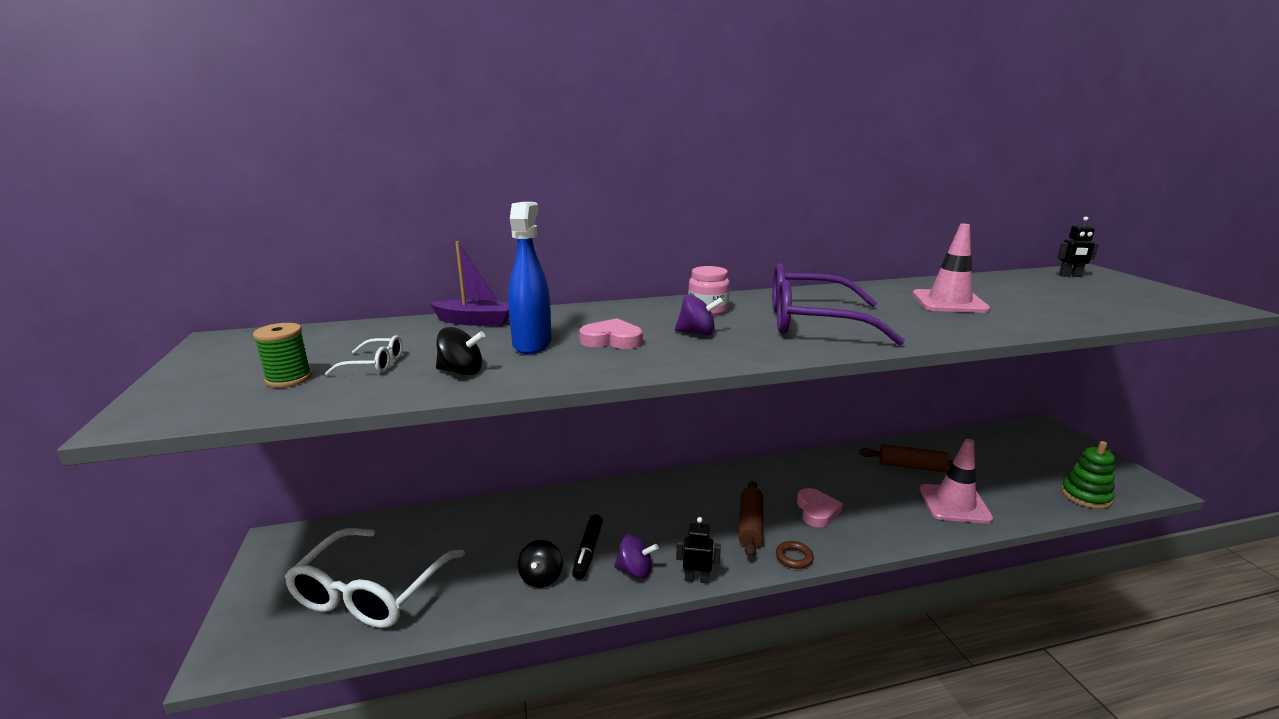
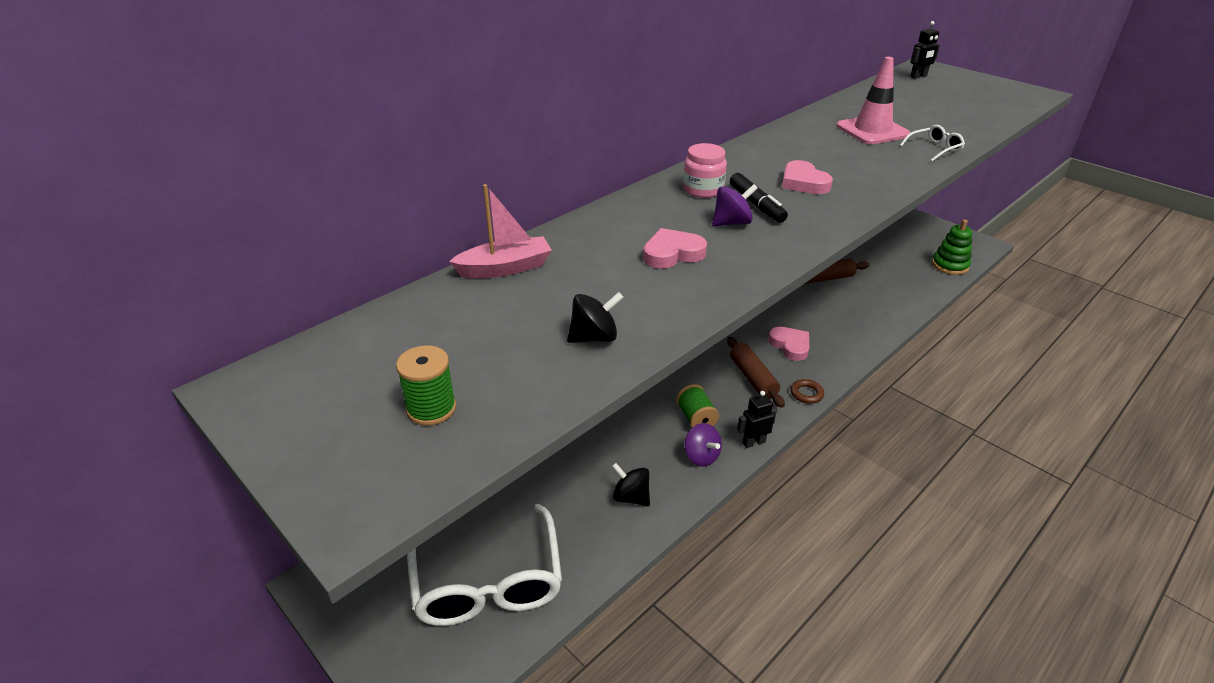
camera: 30 degrees left, 15 degrees up
(375, 364) = (493, 358): white glasses -> white glasses (934, 149)
(475, 321) = (505, 268): purple boat -> pink boat
(532, 344) = (608, 281): blue spray bottle -> none
(541, 578) = (631, 497): black spinning top -> black spinning top turned 150 degrees clockwise
(588, 552) = (646, 456): black marker -> black marker (756, 205)
(635, 571) = (701, 456): purple spinning top -> purple spinning top turned 75 degrees clockwise
(662, 538) = (696, 418): none -> green spool
(812, 322) = (803, 182): purple glasses -> pink heart
(954, 504) = (877, 303): pink traffic cone -> none

